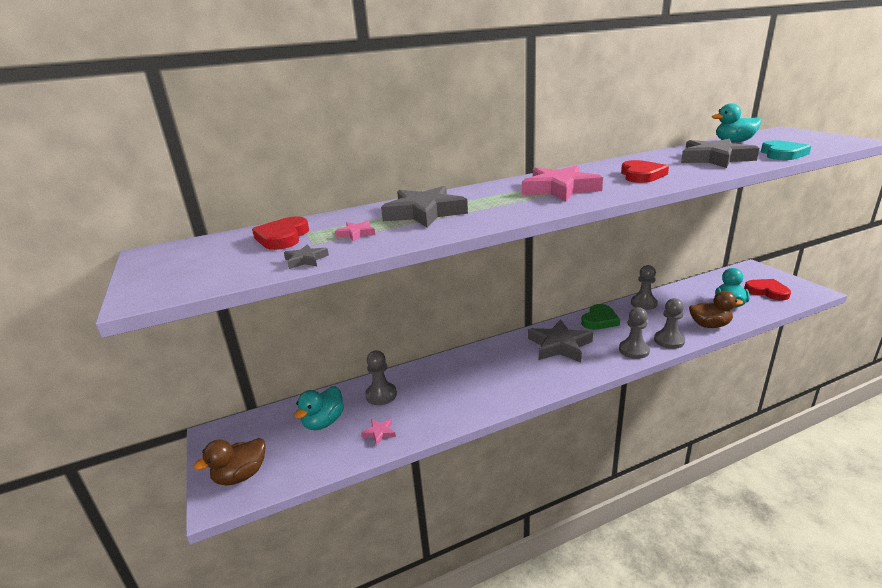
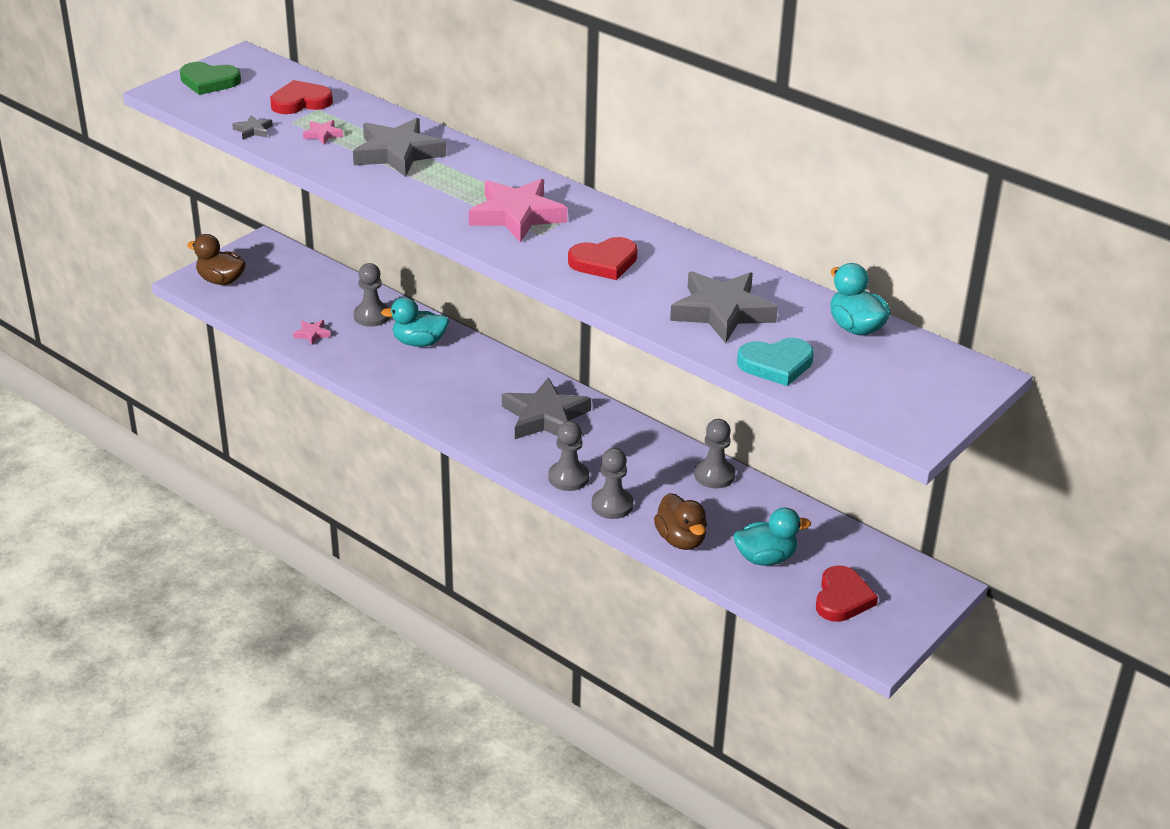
camera: 60 degrees right, 10 degrees up
(324, 422) = (311, 296): turquoise duck -> turquoise duck (419, 342)
(599, 320) = (635, 441): green heart -> green heart (209, 82)

